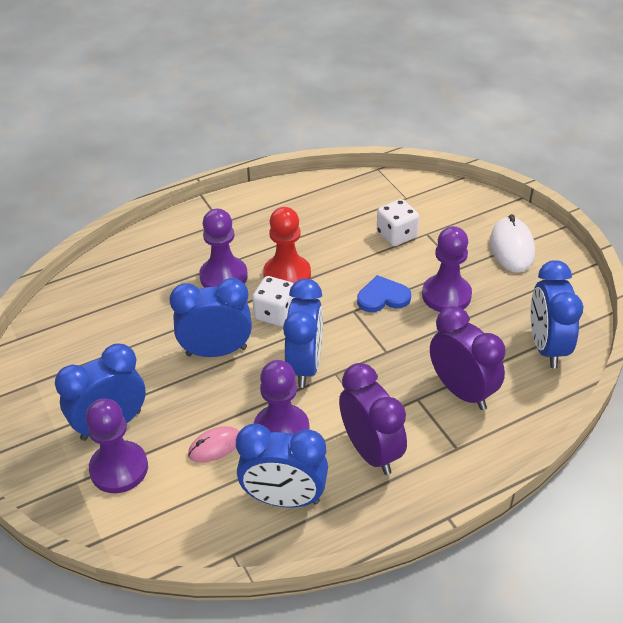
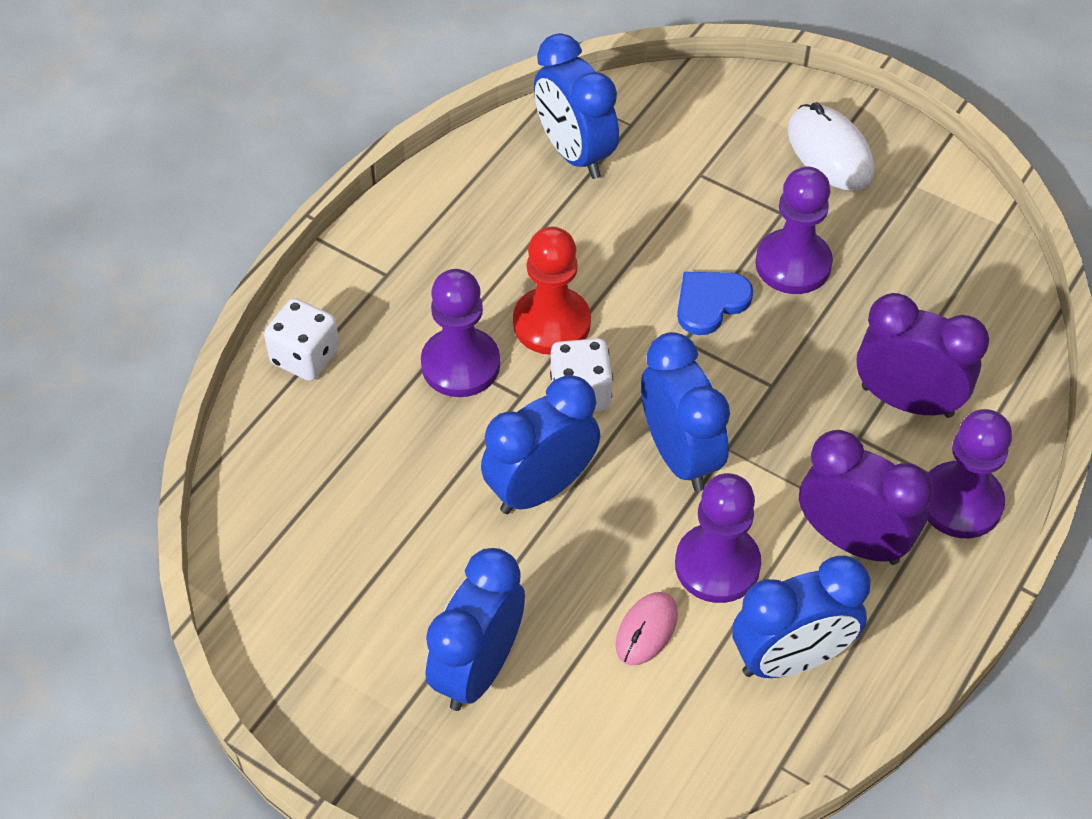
camera: 30 degrees left, 10 degrees up
(119, 468) = (540, 726): purple pawn -> purple pawn (960, 502)
(396, 235) = (661, 193): white dice -> white dice (305, 356)
(547, 347) = (969, 289): blue clock -> blue clock (574, 153)

